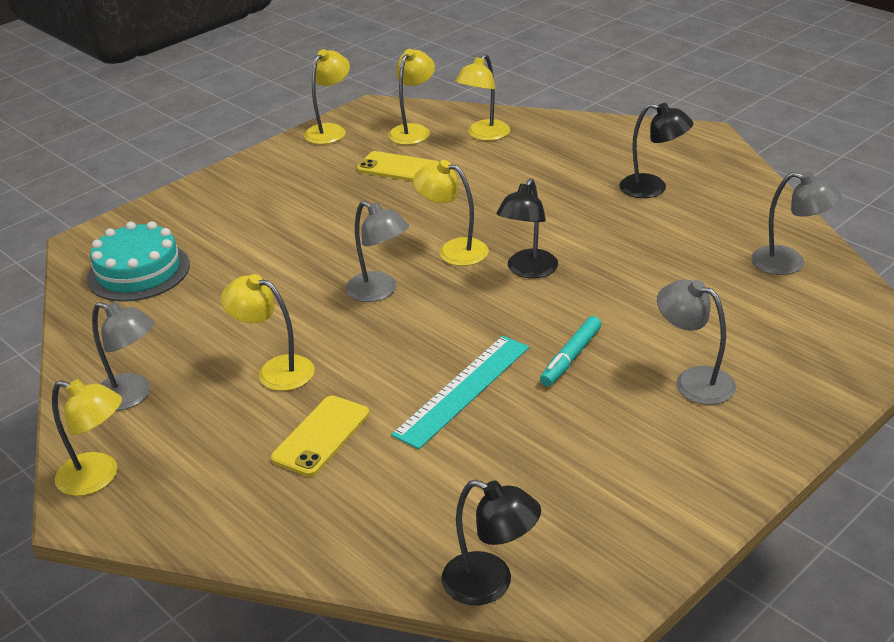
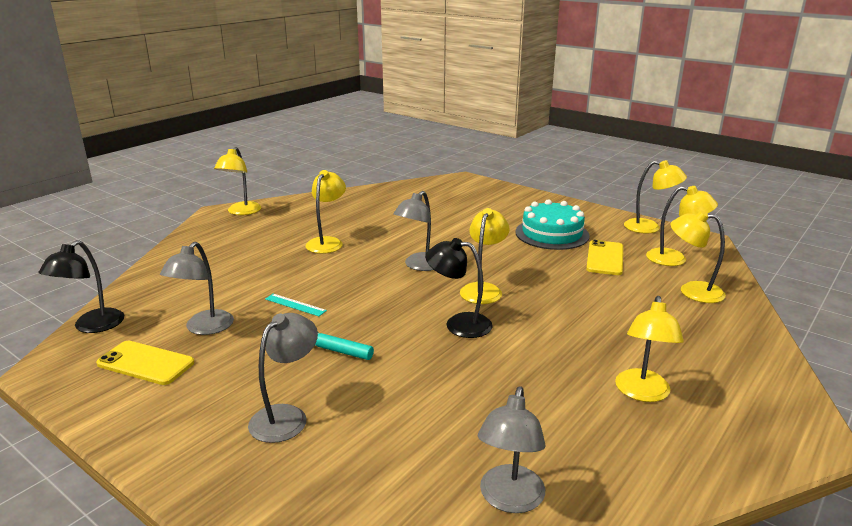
camera: 80 degrees right, 10 degrees down
(132, 396) = (309, 210): grey lamp -> grey lamp (204, 328)
(138, 271) = (433, 195): turquoise cake -> turquoise cake (552, 234)
(321, 436) = (258, 262): yellow phone -> yellow phone (146, 363)
(462, 390) = (295, 305): turquoise ruler -> turquoise ruler, size x0.49
(653, 188) = (642, 393): black lamp -> yellow lamp

